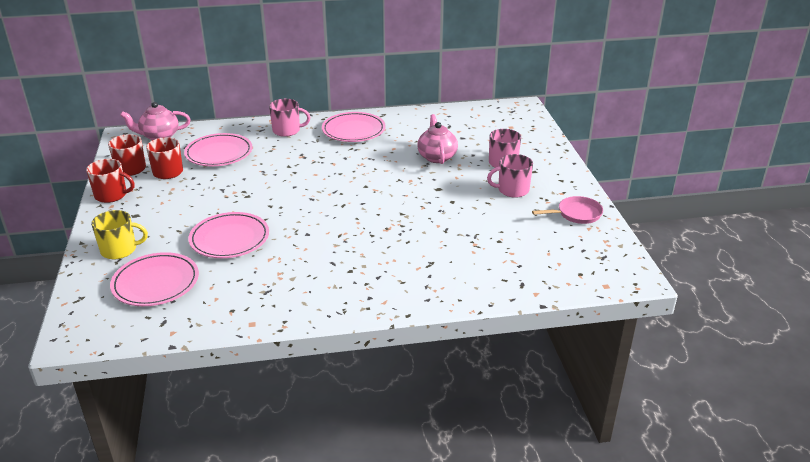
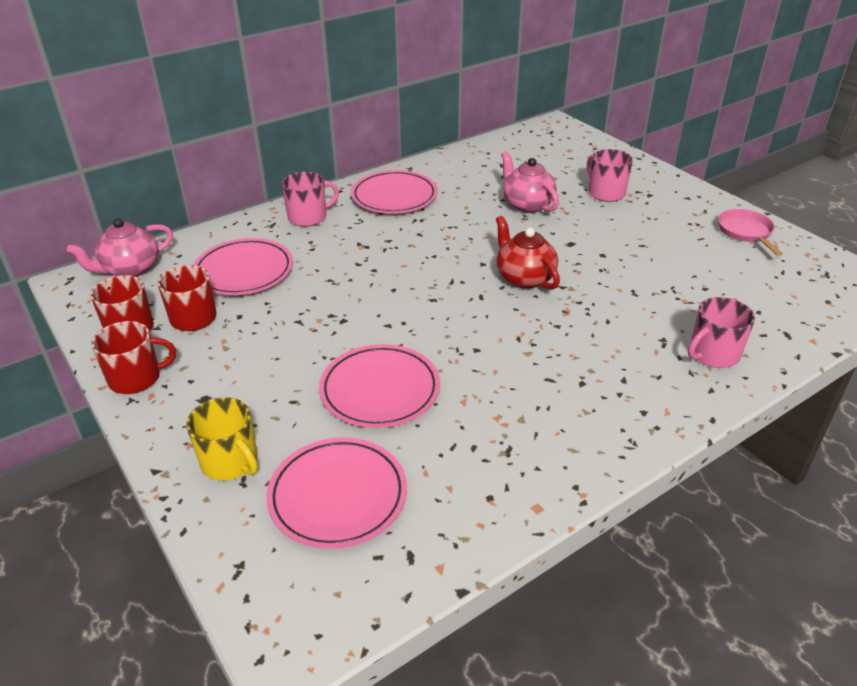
camera: 25 degrees left, 5 degrees up
(120, 250) = (230, 462): yellow mug -> yellow mug turned 75 degrees clockwise
(382, 202) = (524, 278): none -> red teapot
(512, 190) = (651, 223): pink mug -> pink mug (713, 354)
(576, 214) = (746, 232): pink pan -> pink pan turned 60 degrees counterclockwise

